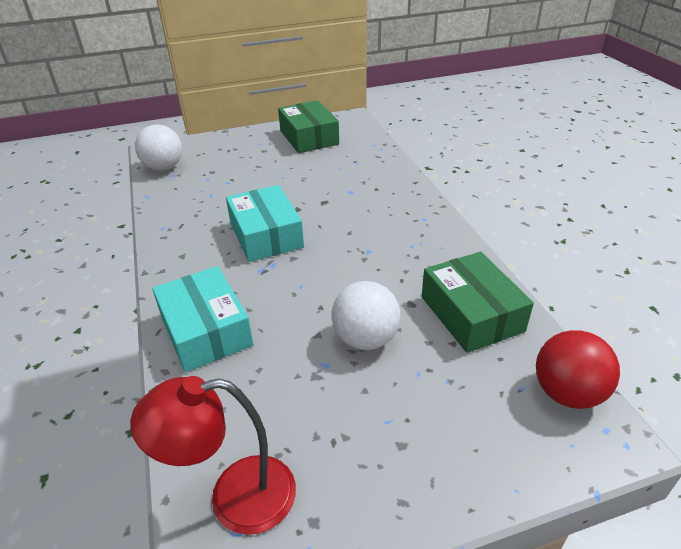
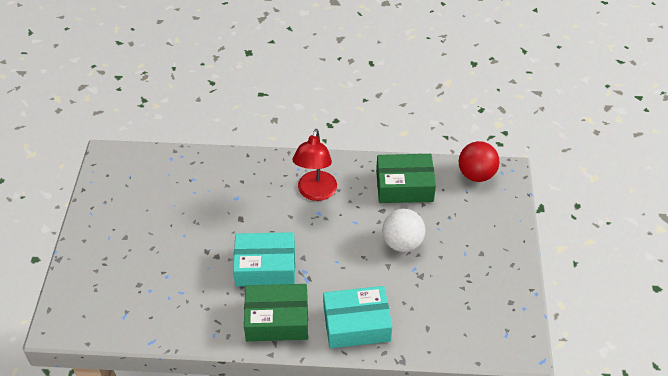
camera: 70 degrees left, 10 degrees up
(164, 167) = (104, 321): white ball -> none
(235, 497) = (487, 331): red lamp -> red lamp (315, 193)
(309, 137) = (124, 197): green box -> green box (277, 319)

